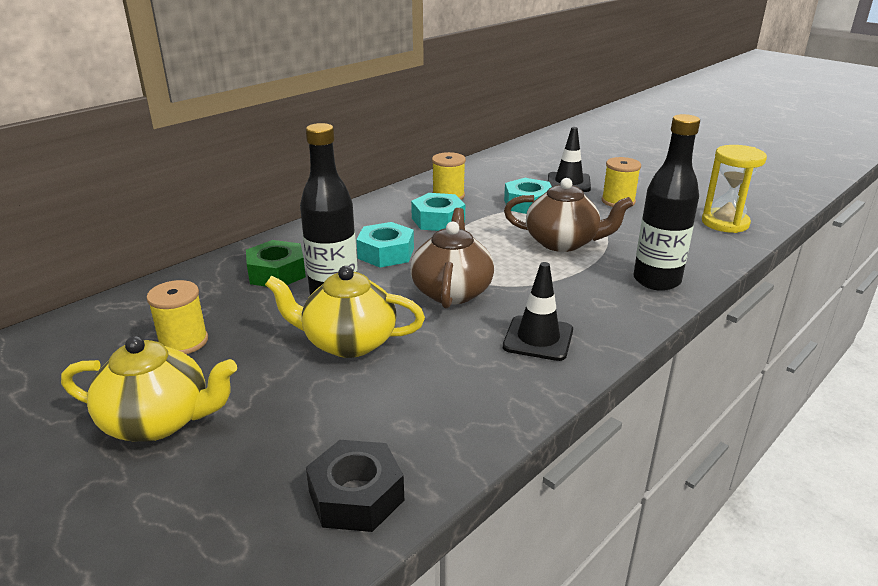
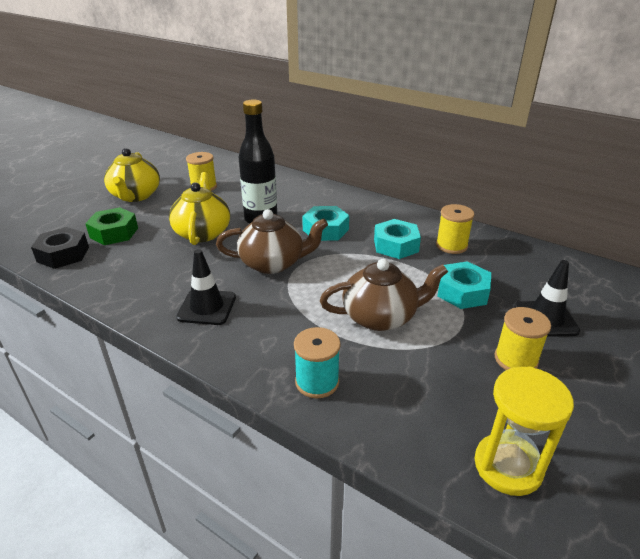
camera: 80 degrees right, 5 degrees up
(277, 273) = (285, 197): green nut -> green nut (114, 233)
(562, 242) = (380, 317): brown teapot -> brown teapot turned 105 degrees counterclockwise
(656, 280) = (317, 382): black bottle -> turquoise spool

